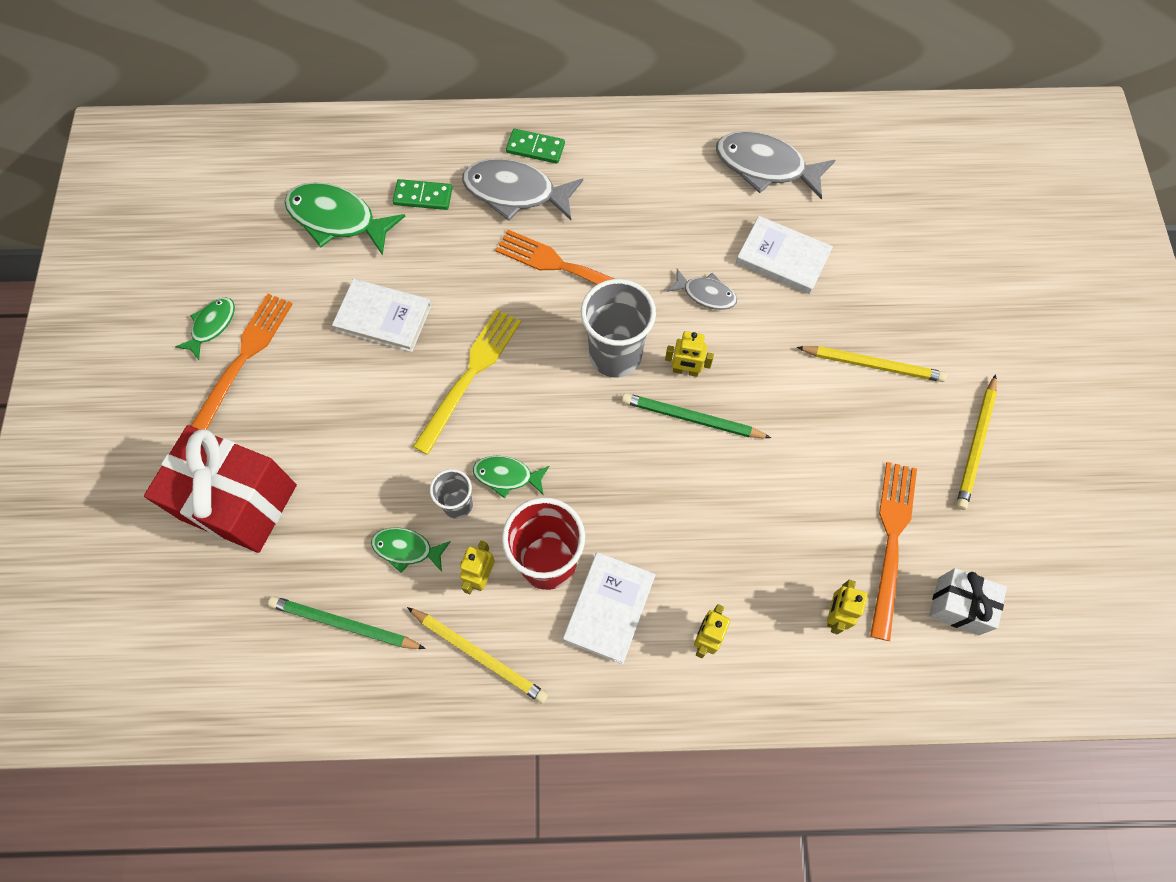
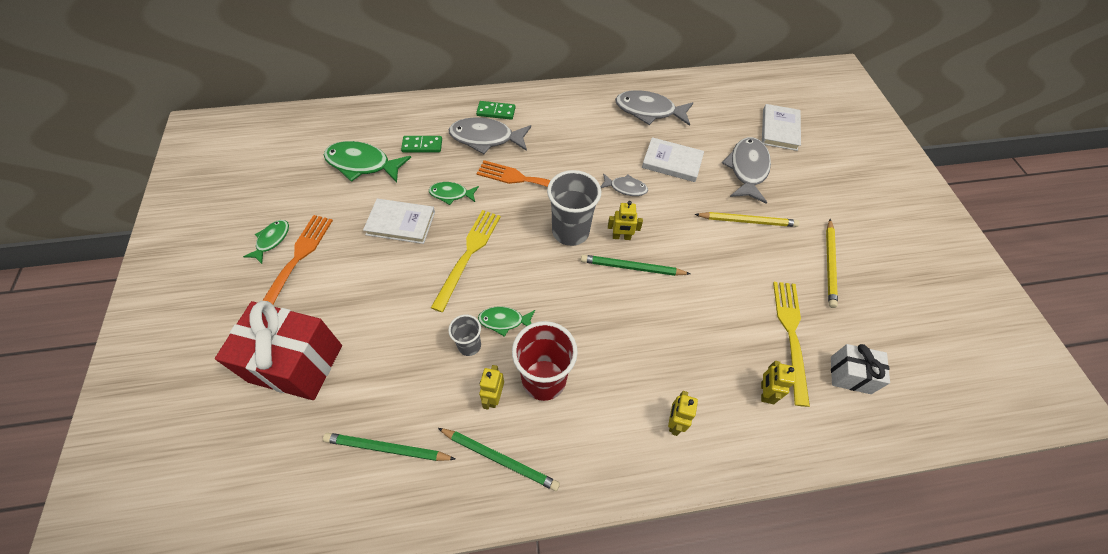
camera: 10 degrees left, 10 degrees down
(407, 549) = (433, 383): green fish -> green fish (451, 194)
(479, 655) = (499, 459): yellow pencil -> green pencil
(609, 608) = (596, 409): white book -> white book (779, 129)
(891, 542) = (791, 336): orange fork -> yellow fork
(893, 281) = (747, 169): none -> grey fish

